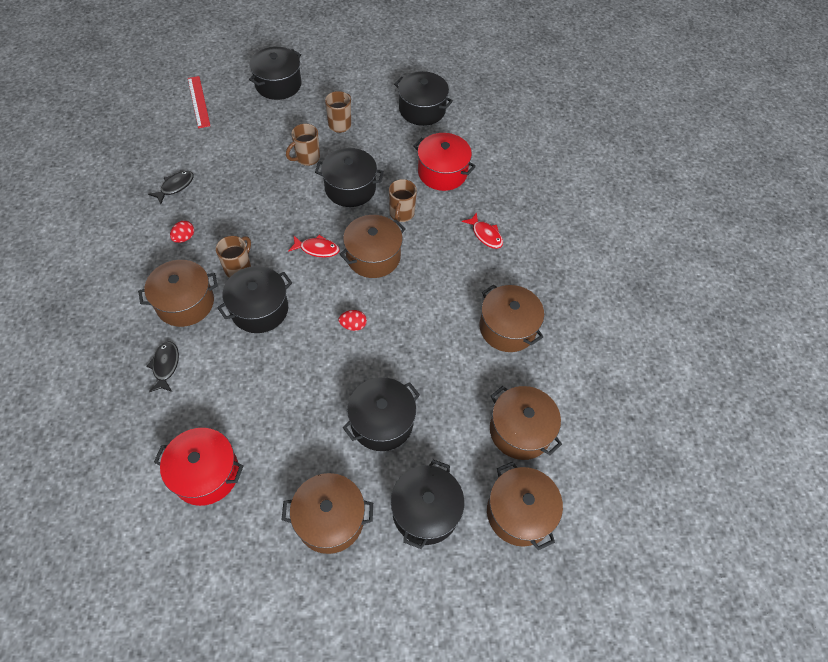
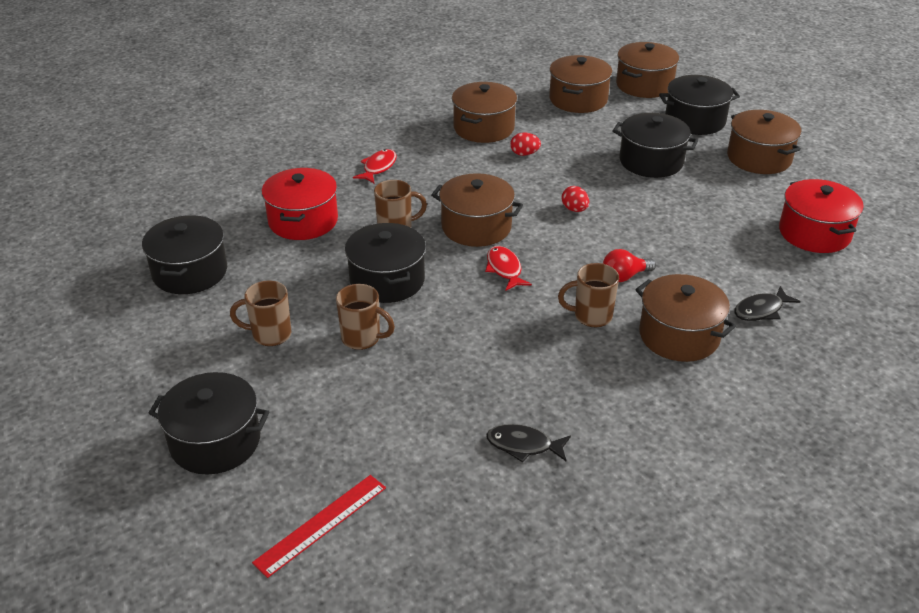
camera: 115 degrees left, 20 degrees down
(184, 238) = (596, 386): red egg -> red egg (524, 154)
(259, 309) = (624, 276): black pot -> red light bulb

